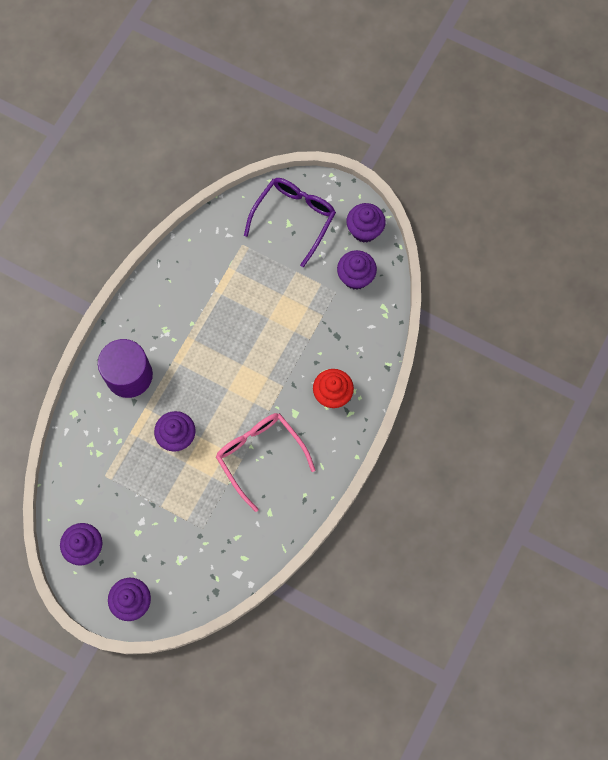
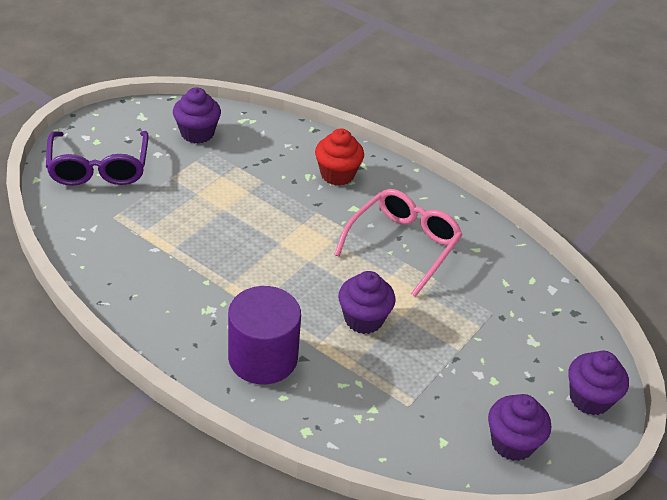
camera: 85 degrees left, 30 degrees down
(260, 455) = (403, 245): pink glasses -> pink glasses turned 150 degrees clockwise
(294, 218) = (99, 168): purple glasses -> purple glasses turned 135 degrees counterclockwise
(364, 230) = (141, 117): purple cupcake -> none

